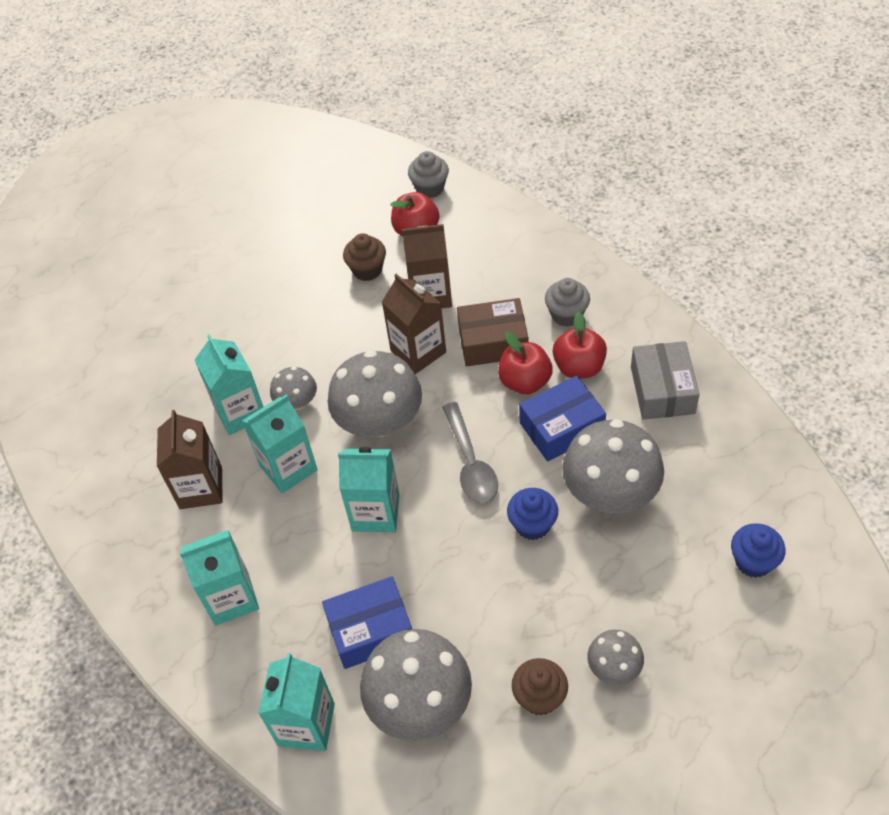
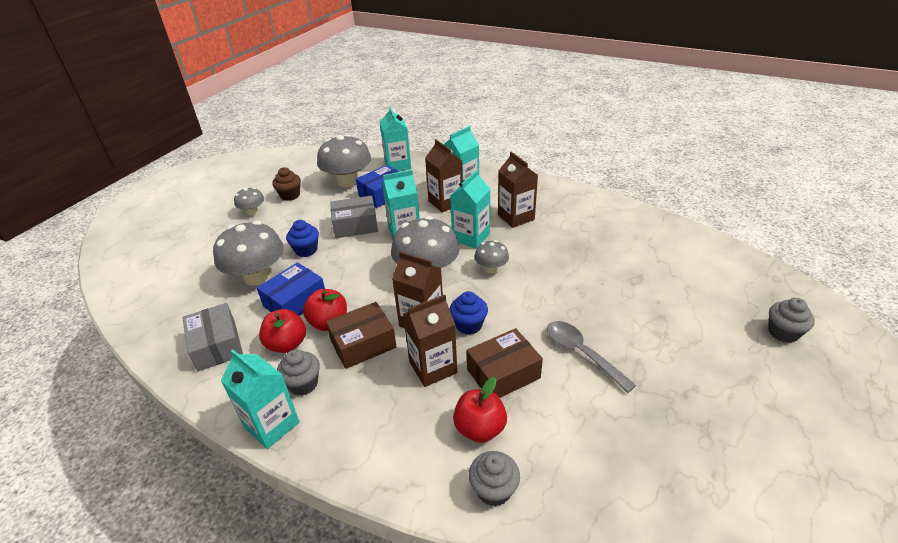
camera: 155 degrees right, 15 degrees down
(85, 234) = (783, 332): none -> grey cupcake
(240, 412) = (525, 254): turquoise carton -> turquoise carton (272, 425)
(280, 564) = (445, 202): none -> brown carton
(367, 270) = (503, 373): brown cupcake -> brown box
(443, 558) = (355, 225): none -> grey box
(471, 463) = (354, 268): grey spoon -> grey spoon (581, 353)
(753, 561) = (166, 267): blue cupcake -> blue cupcake (469, 325)

